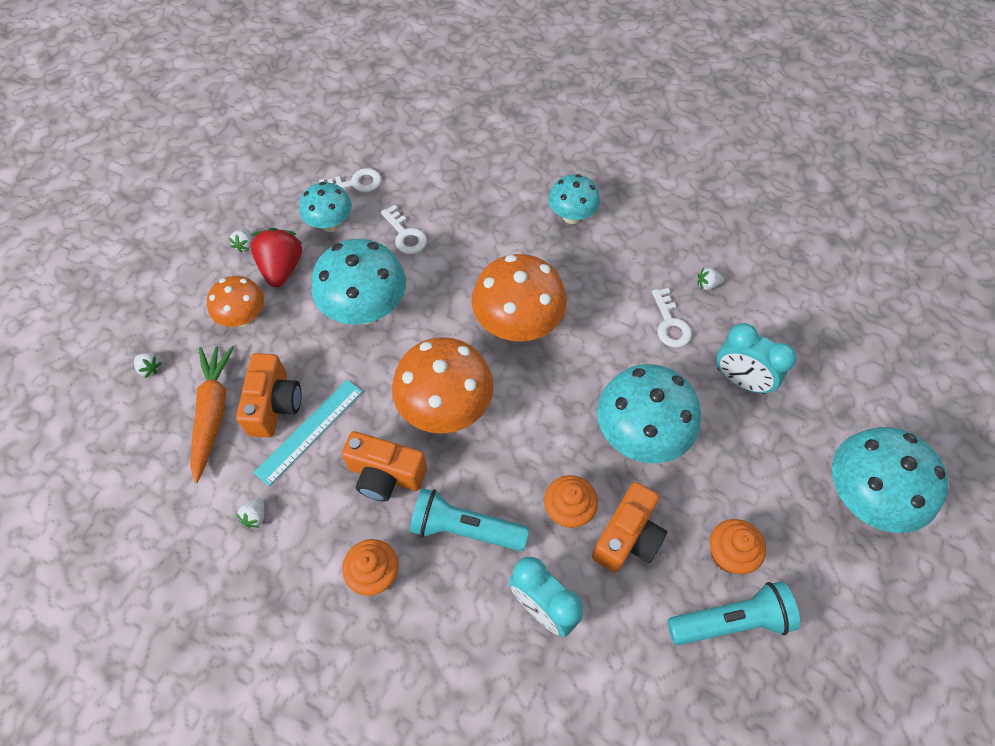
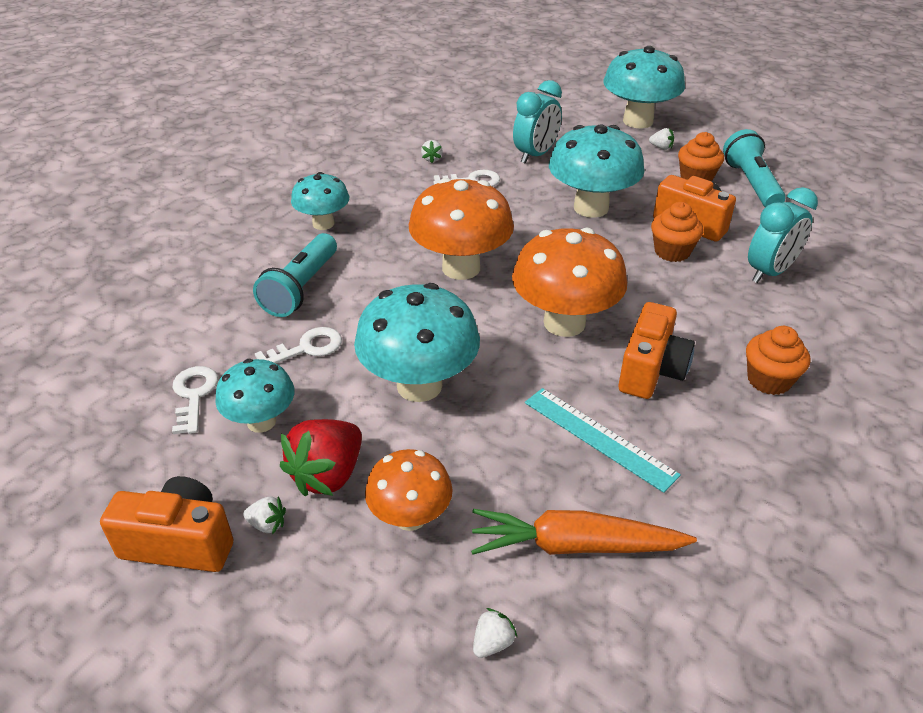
camera: 85 degrees left, 20 degrees down
(255, 516) = (723, 487): white strawberry -> white strawberry (661, 147)
(274, 405) = (561, 475): orange camera -> orange camera (180, 542)
(282, 268) = (328, 475): red strawberry -> red strawberry turned 60 degrees counterclockwise
(465, 528) = (703, 315): turquoise flashlight -> turquoise flashlight (301, 288)

